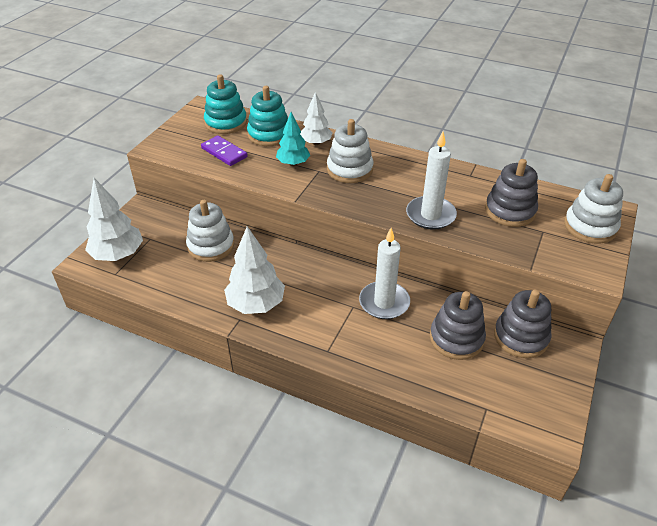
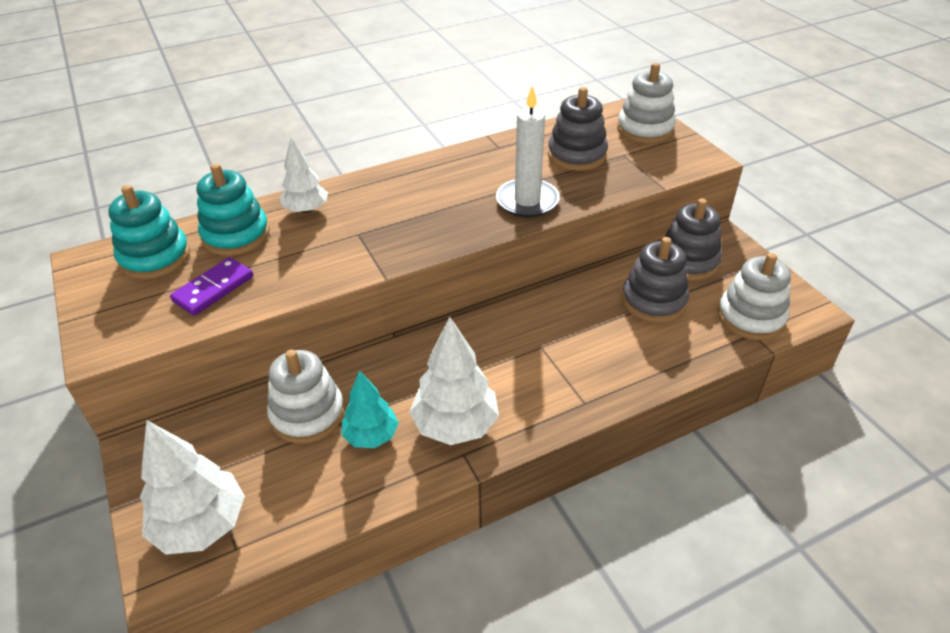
camera: 50 degrees left, 0 degrees up
(224, 152) = (213, 289): purple domino -> purple domino turned 45 degrees counterclockwise
(293, 163) = (318, 245): turquoise tree -> turquoise tree (371, 436)
(349, 169) = (387, 212): white stacking toy -> white stacking toy (751, 317)
(384, 302) = (559, 321): white candle -> none

